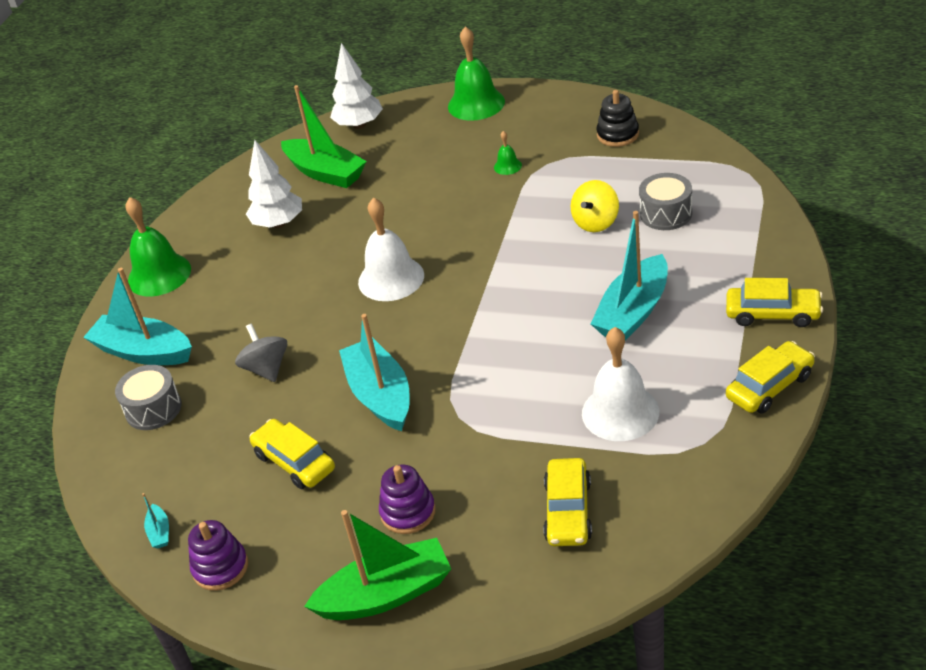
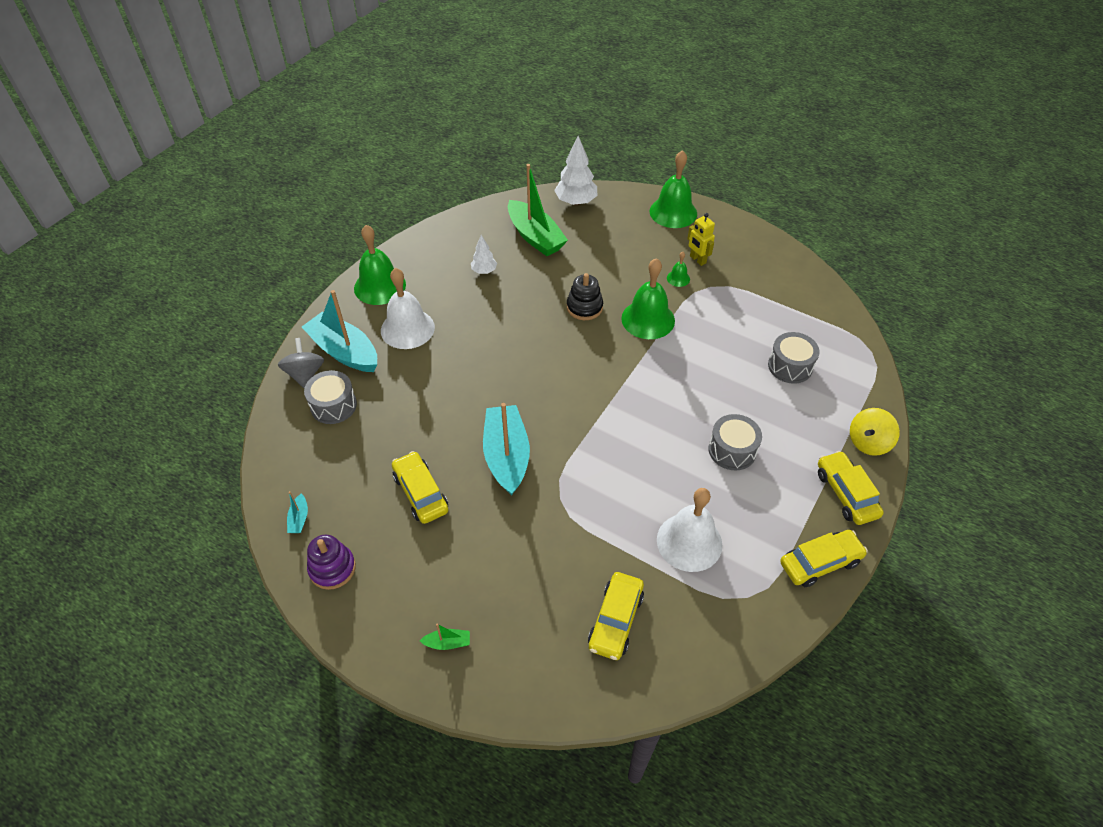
camera: 10 degrees right, 10 degrees up
(266, 368) = (429, 400): grey spinning top -> grey spinning top (305, 374)
(279, 223) = (484, 271): white tree -> white tree, size x0.57
(386, 594) = (447, 643): green boat -> green boat, size x0.41
(391, 278) = (552, 351): white bell -> white bell (407, 329)
(408, 512) = (490, 572): purple stacking toy -> none
(489, 215) = (648, 319): none -> green bell
(522, 142) = (697, 260): none -> yellow robot
(596, 222) = (730, 355): yellow spinning top -> yellow spinning top (868, 442)
(618, 134) = (776, 278): black stacking toy -> black stacking toy (584, 307)
(633, 312) = (732, 450): turquoise boat -> grey drum
(773, 314) = (846, 493): yellow car -> yellow car turned 135 degrees counterclockwise

